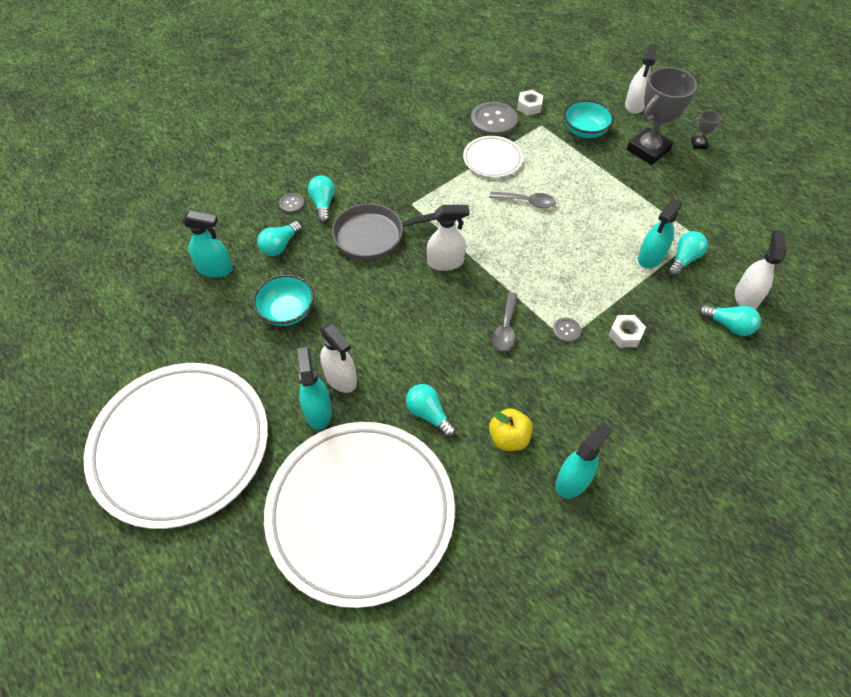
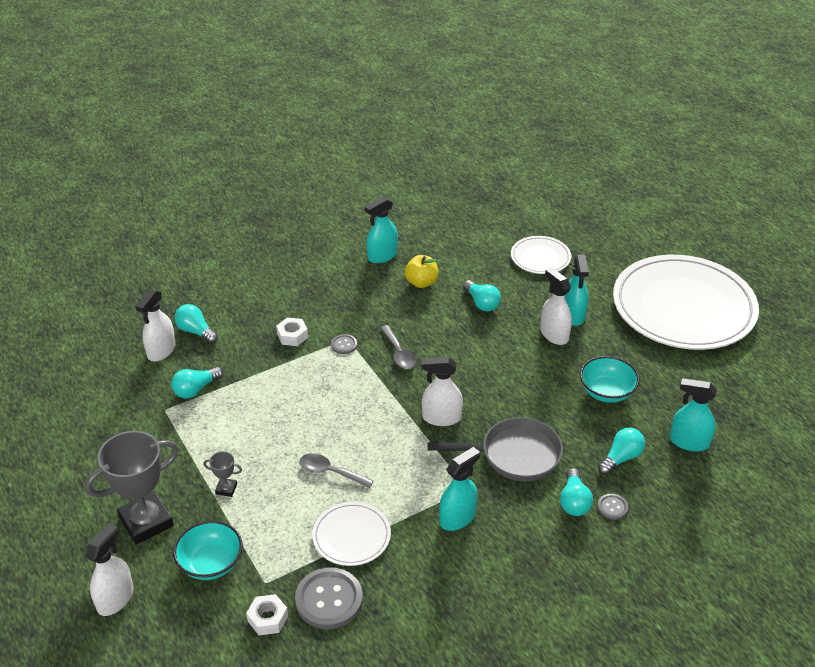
camera: 170 degrees left, 15 degrees down
(360, 512) = (540, 257): white plate -> white plate, size x0.45
(505, 328) = (399, 353): grey spoon -> grey spoon turned 135 degrees clockwise
(650, 257) = (227, 396): turquoise spray bottle -> turquoise spray bottle (457, 518)
(698, 144) = (76, 521): grey trophy -> grey trophy (226, 489)

